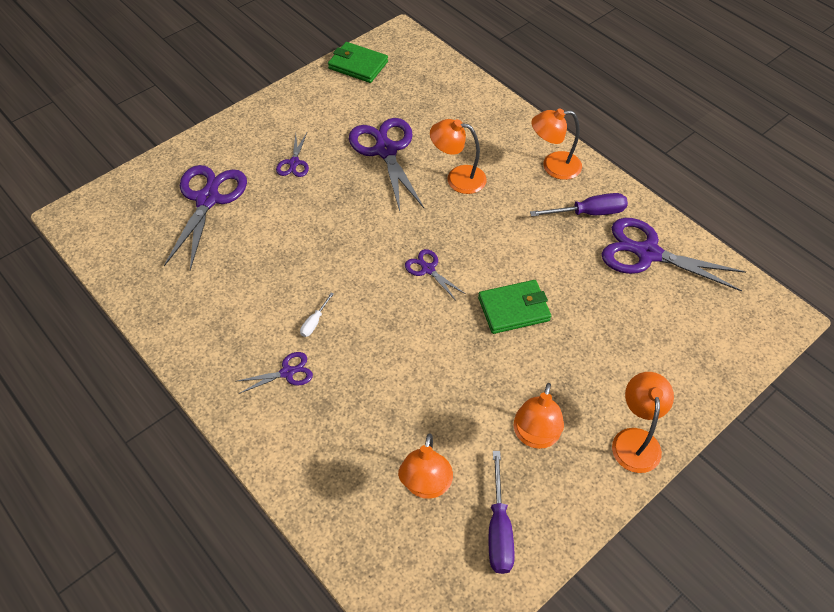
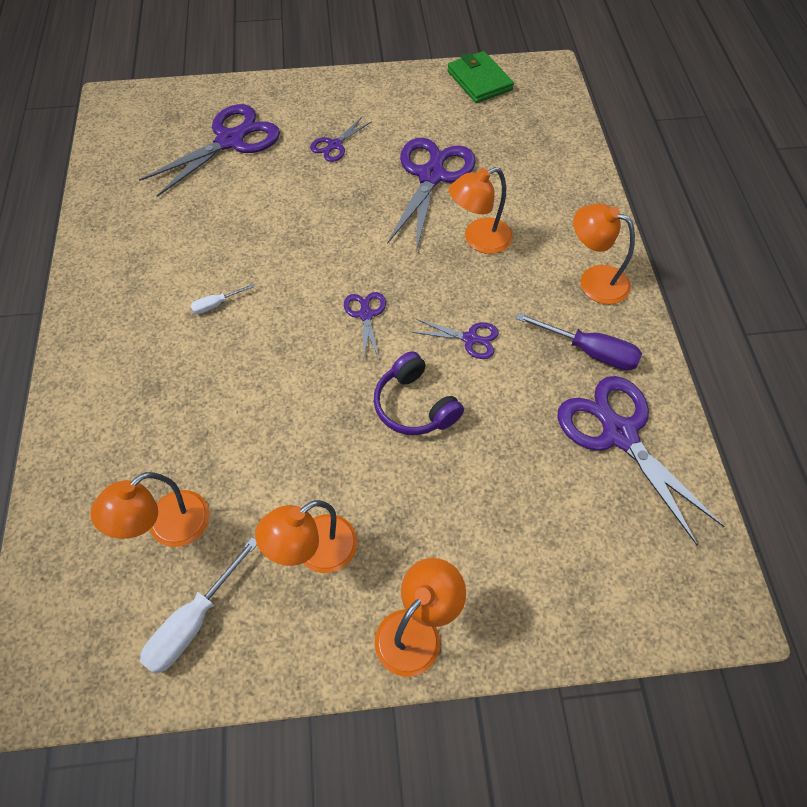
camera: 35 degrees right, 5 degrees up
(287, 372) = (151, 337): purple scissors -> purple scissors (470, 339)
(457, 178) = (479, 240): orange lamp -> orange lamp turned 75 degrees counterclockwise
(499, 529) = (194, 621): purple screwdriver -> white screwdriver
(513, 309) = (414, 405): green wallet -> purple headphones

